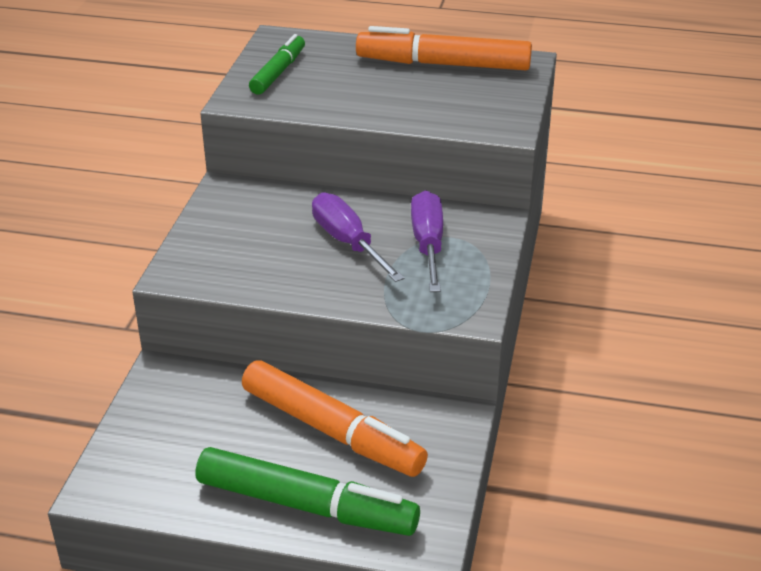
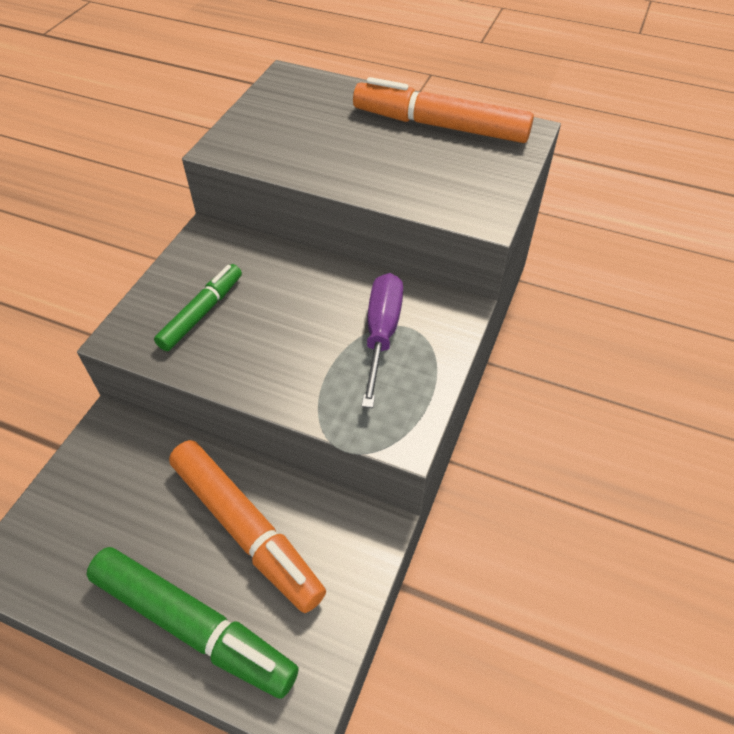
camera: 10 degrees right, 15 degrees up
(278, 72) = (273, 118): green marker -> green marker (201, 313)
(348, 243) = (302, 320): purple screwdriver -> none

